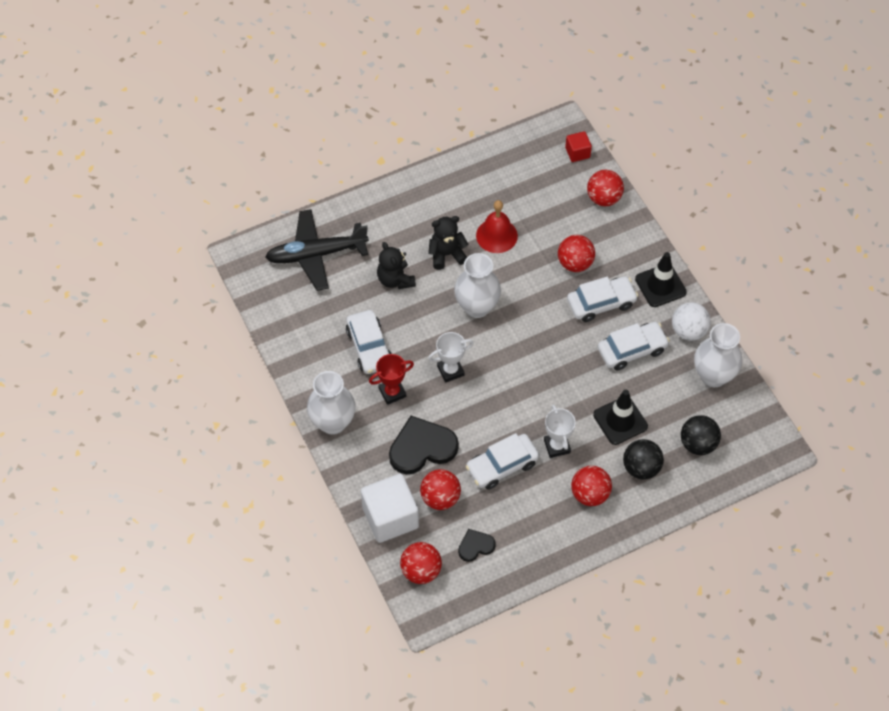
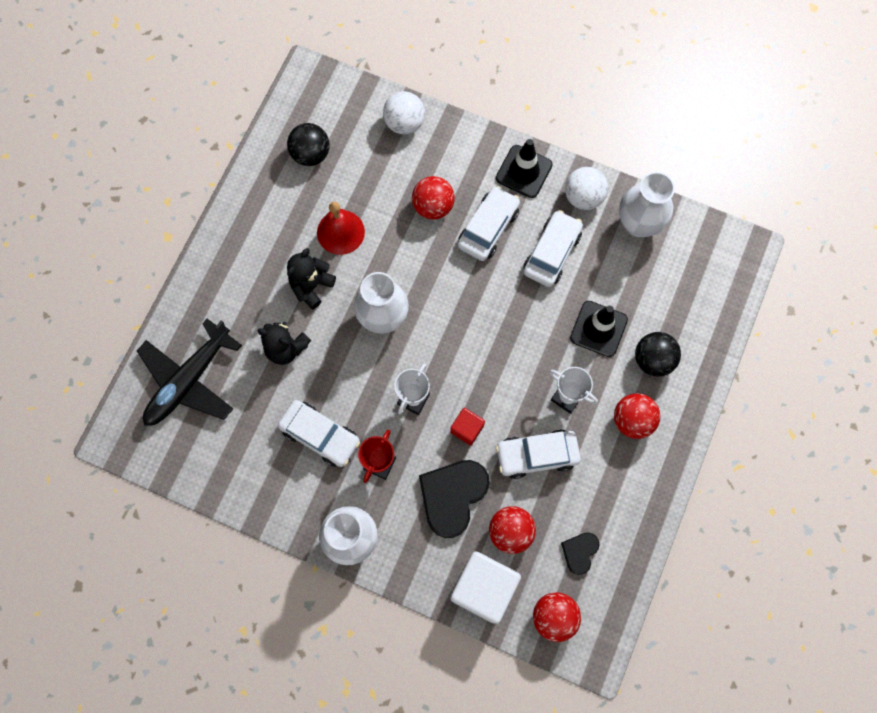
camera: 40 degrees left, 15 degrees up
(502, 466) = (537, 455): white car -> white car turned 60 degrees clockwise
(577, 153) = (343, 94): red cube -> red cube (467, 429)
(603, 198) = (404, 123): red ball -> white ball
(698, 444) = (679, 299): black ball -> black ball (311, 154)

